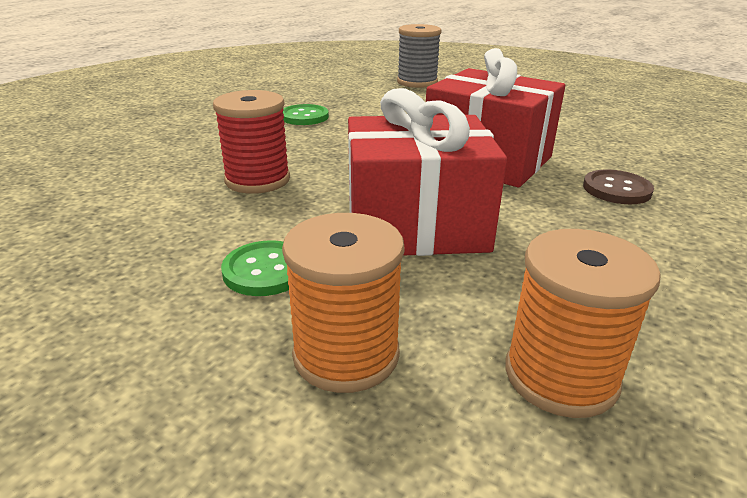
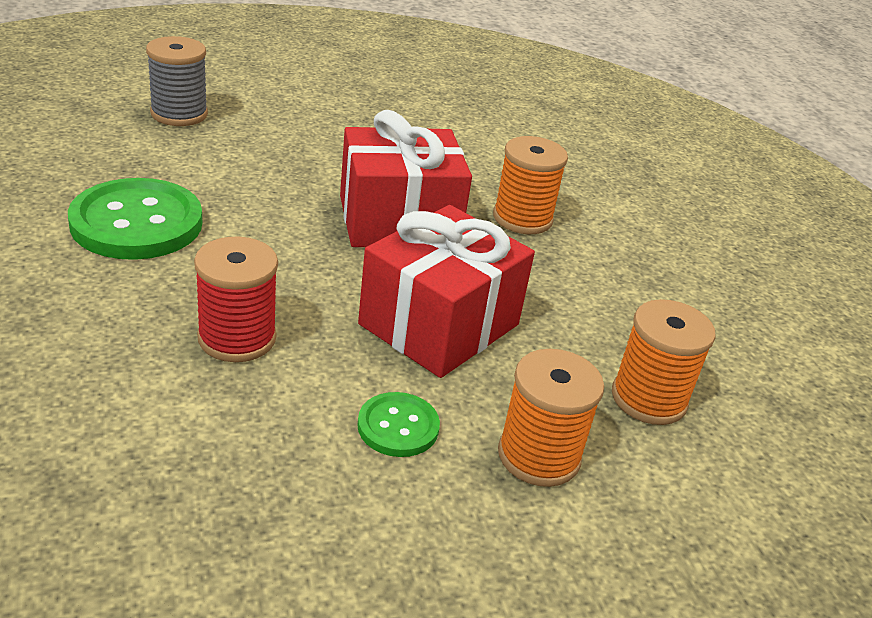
camera: 50 degrees left, 5 degrees up
(304, 117) = (137, 223): green button -> green button, size x1.94
(616, 189) = (522, 218): brown button -> orange spool

